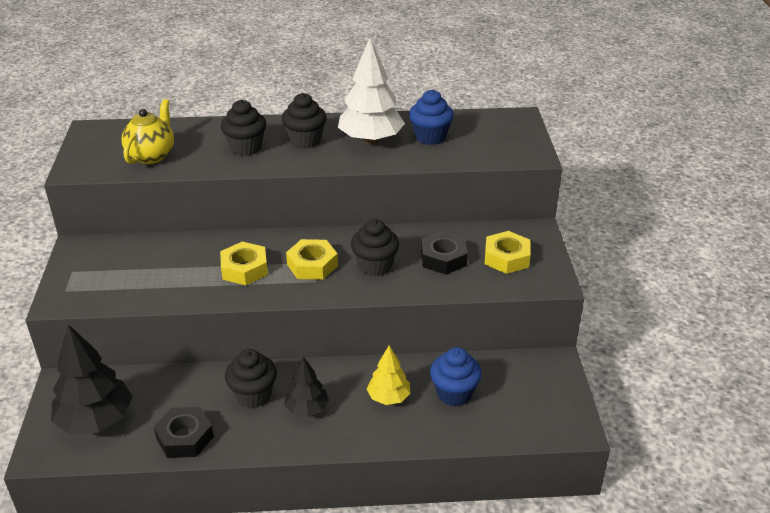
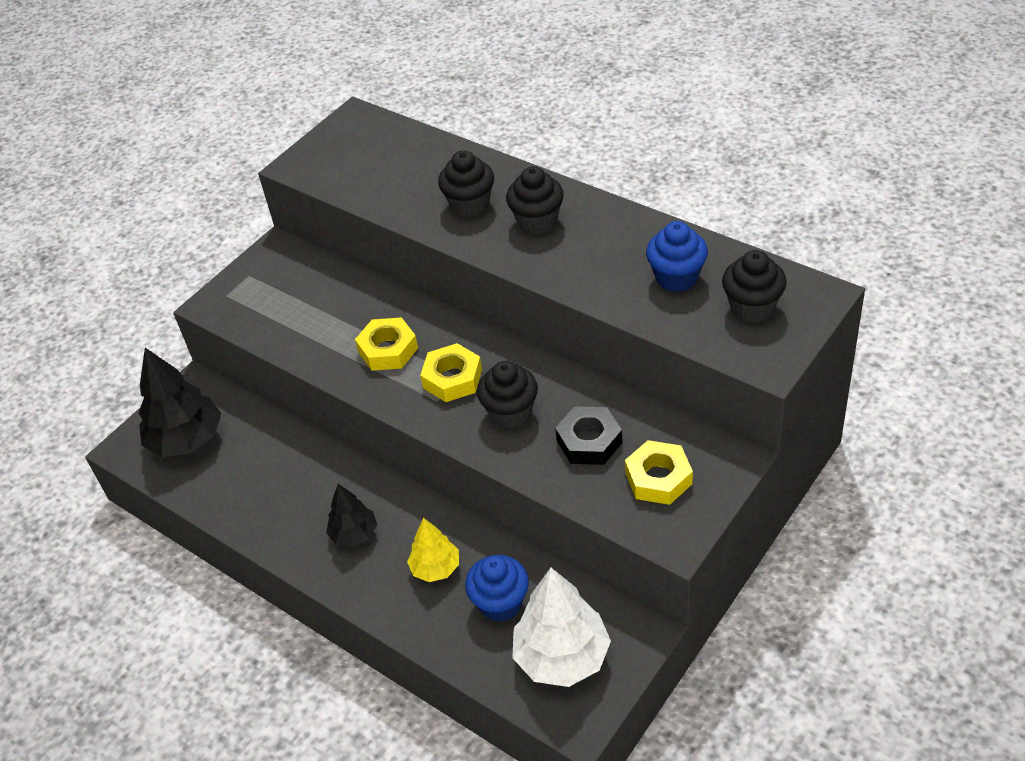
camera: 45 degrees right, 10 degrees up
(152, 156) = (375, 177): yellow teapot -> none
(185, 437) = (234, 501): black nut -> none
(253, 395) = (324, 490): black cupcake -> black cupcake (752, 307)
(370, 140) = (606, 252): white tree -> white tree (562, 657)

